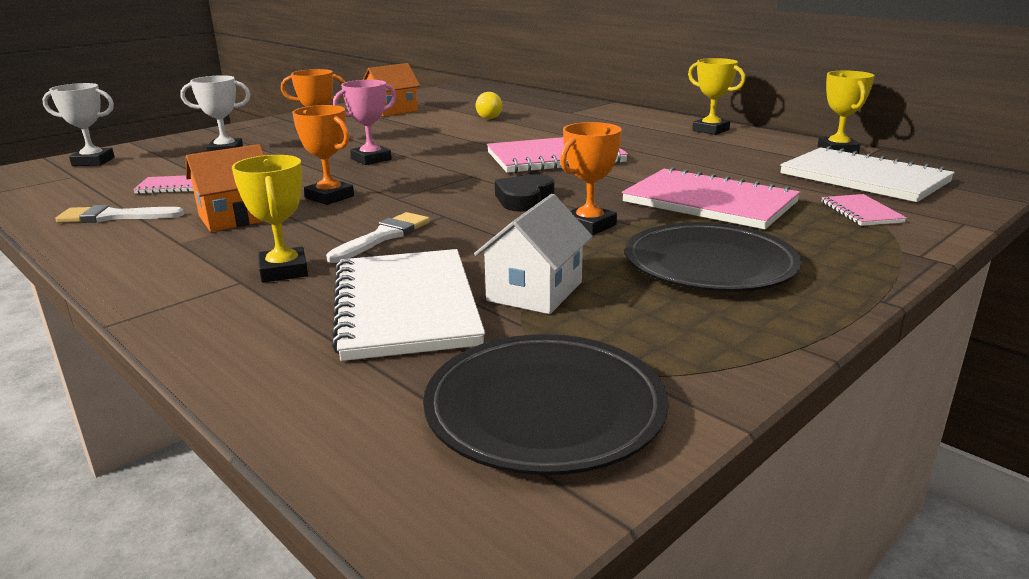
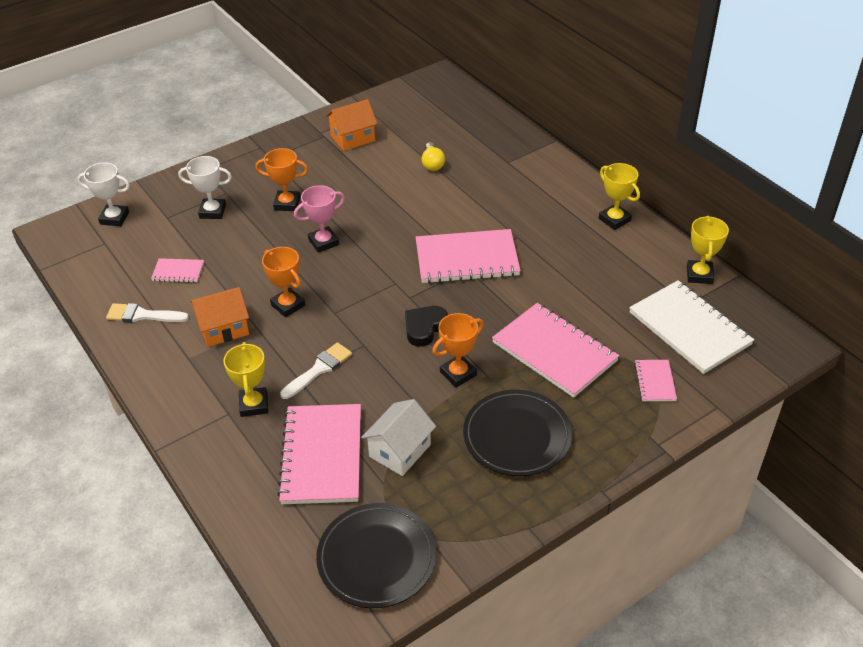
camera: 10 degrees right, 20 degrees up
(405, 306) = (322, 455): white notebook -> pink notebook

